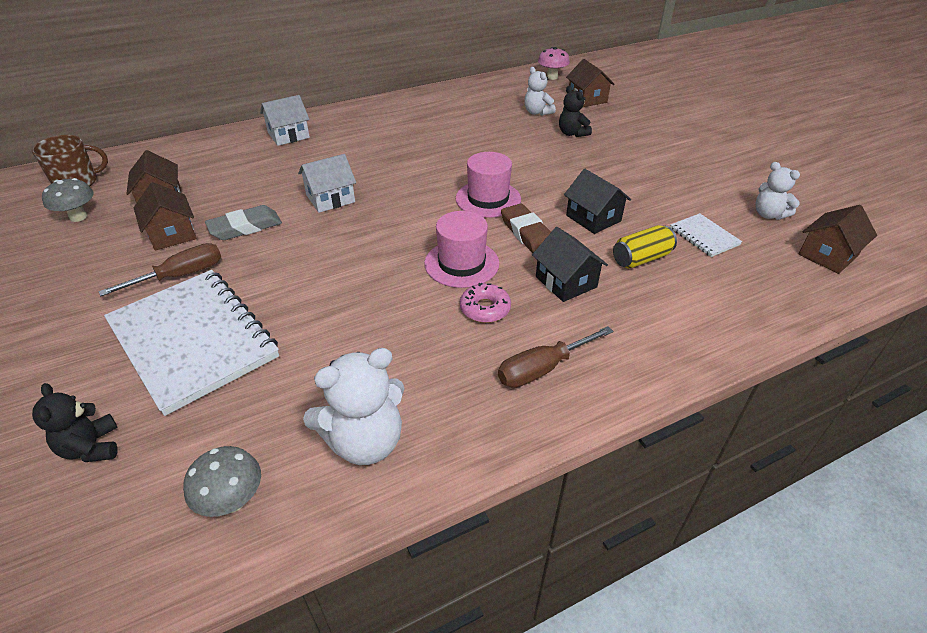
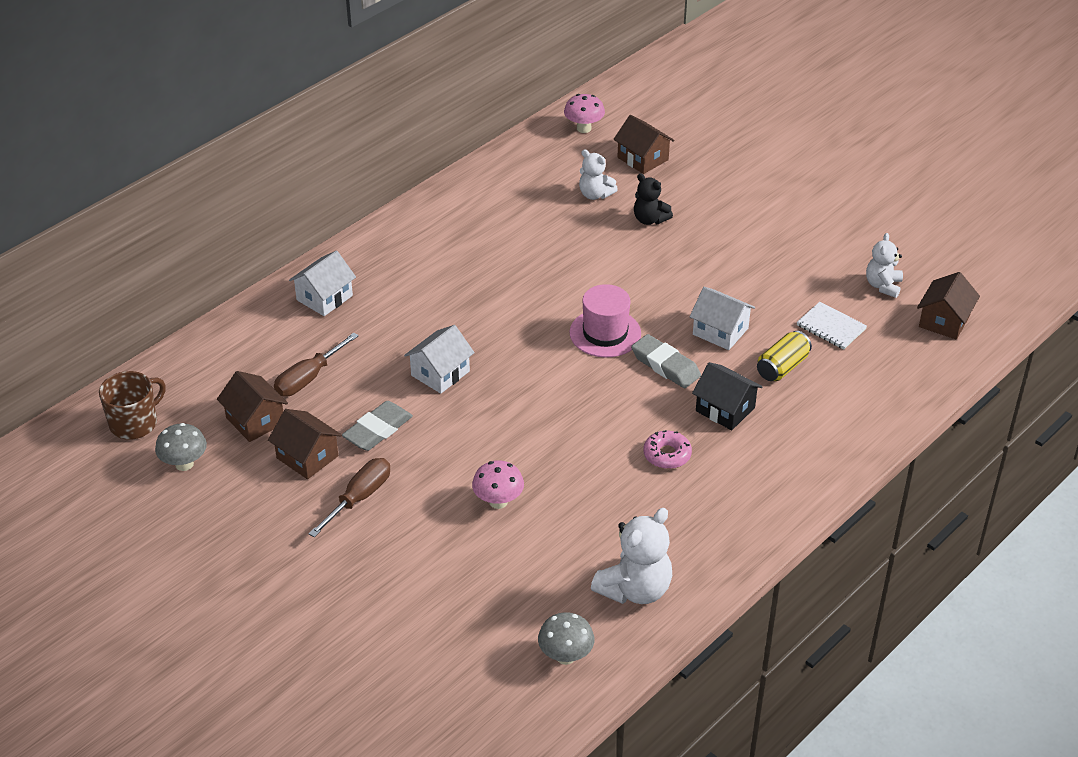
camera: 20 degrees left, 0 degrees up
(91, 447) = (423, 655): black teddy bear -> none
(193, 340) = (428, 553): white notebook -> none
(295, 310) = (498, 501): none -> pink mushroom
(461, 263) = (620, 415): pink hat -> none
(527, 233) = (665, 365): brown eraser -> grey eraser
(542, 369) = (741, 495): brown screwdriver -> brown screwdriver (308, 378)
(593, 218) = (720, 331): black house -> white house
(768, 214) = (883, 286): white teddy bear -> white teddy bear turned 75 degrees clockwise

